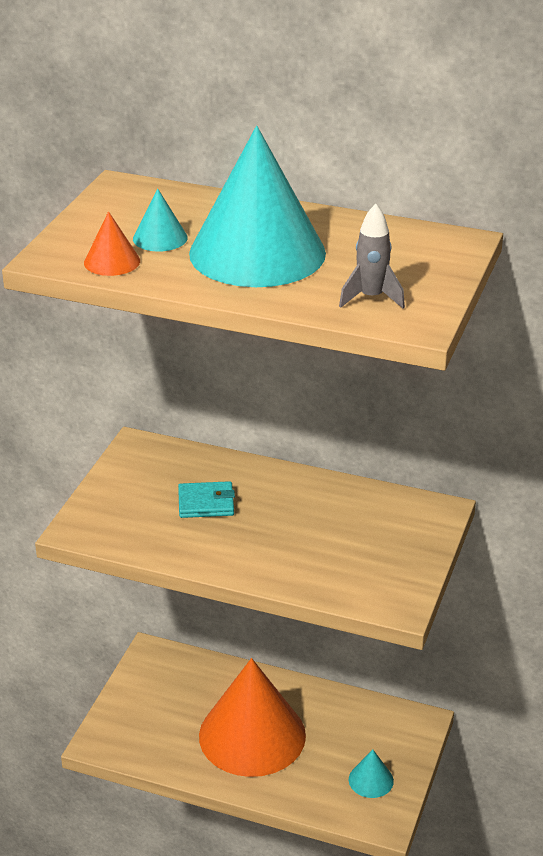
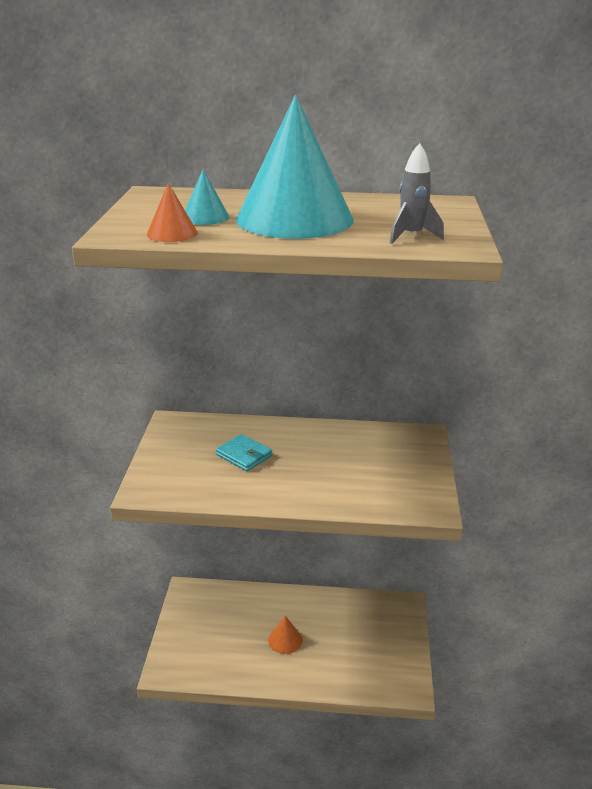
camera: 15 degrees left, 5 degrees down
(206, 503) = (244, 455): turquoise wallet -> turquoise wallet turned 60 degrees clockwise
(252, 735) = (285, 640): orange cone -> orange cone, size x0.41
(371, 780) = (386, 657): turquoise cone -> none

